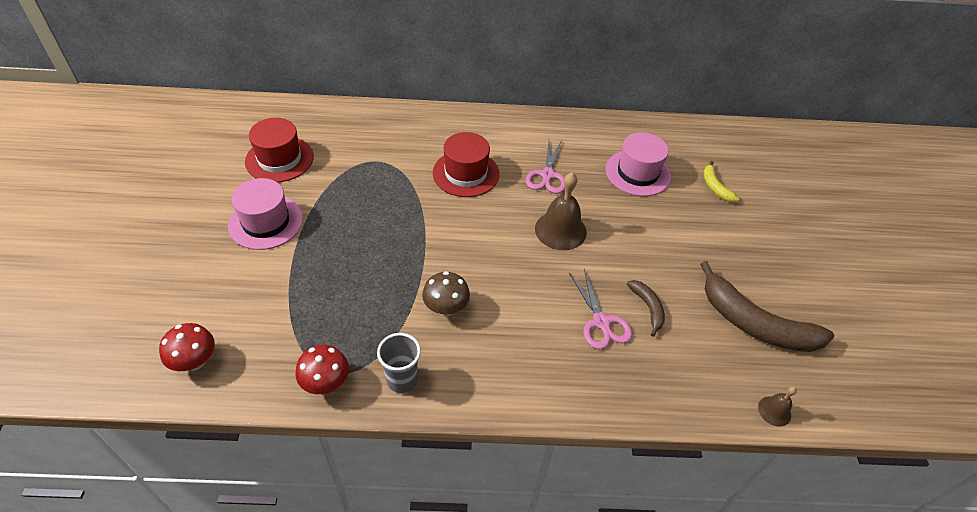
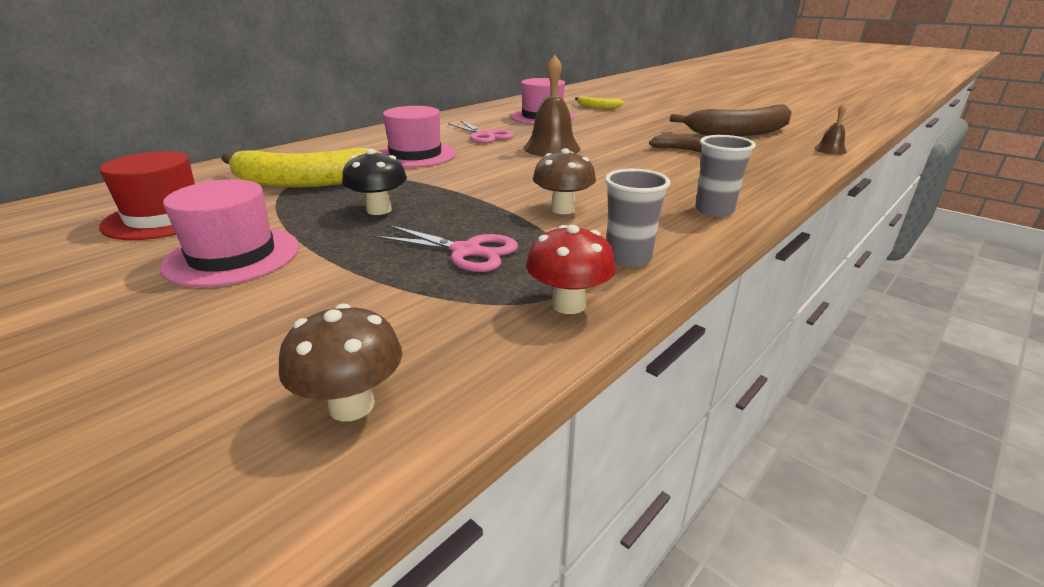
camera: 45 degrees left, 20 degrees down
(195, 361) = (351, 405): red mushroom -> brown mushroom
(364, 228) = (379, 210): none -> black mushroom
(370, 165) = (304, 182): none -> yellow banana
(466, 173) = (415, 155): red hat -> pink hat
(522, 388) = (714, 210): none -> grey cup
(601, 322) = (675, 165): pink scissors -> pink scissors (466, 251)

